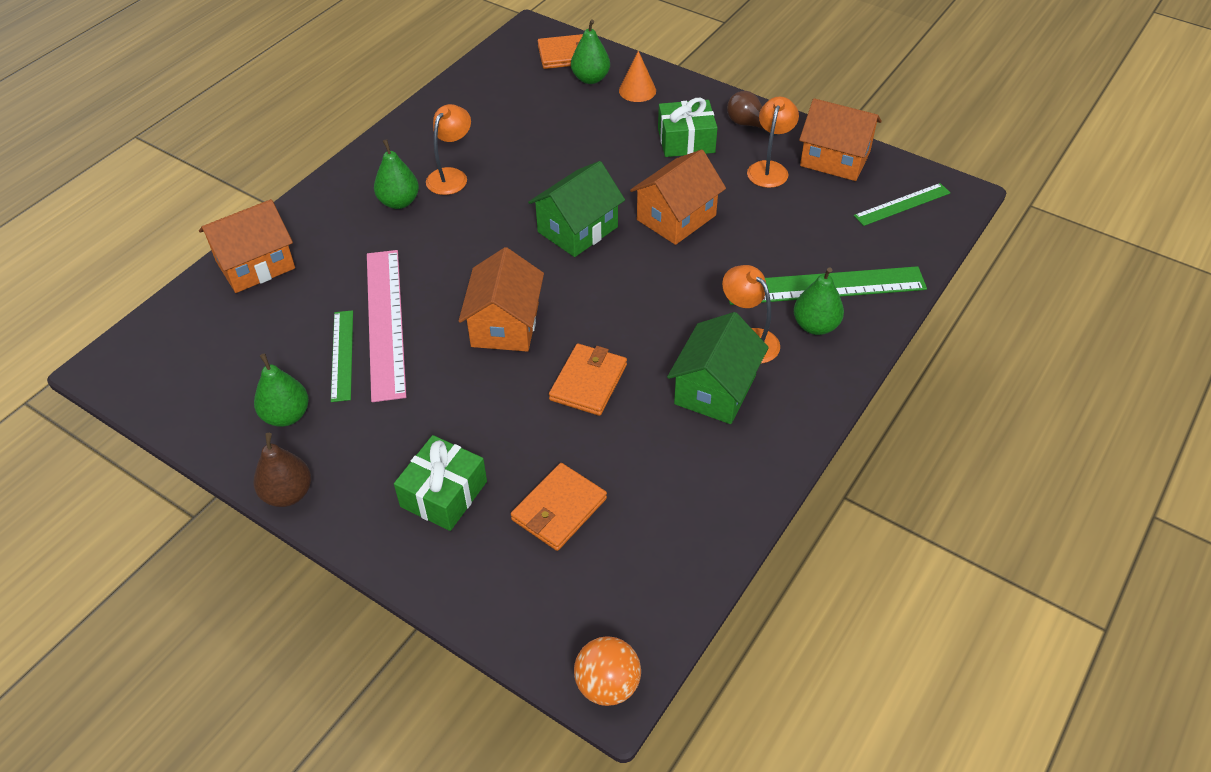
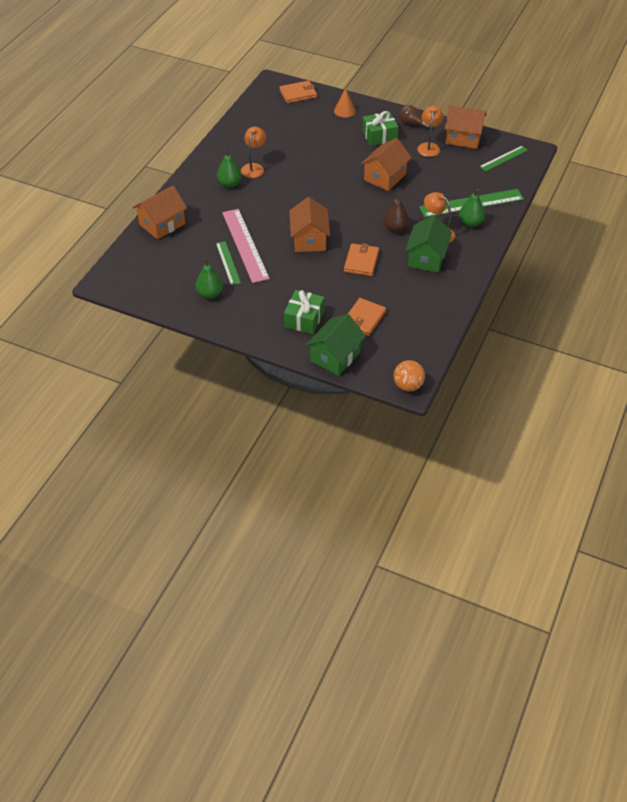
camera: 10 degrees left, 0 degrees up
(288, 494) = (225, 328): brown pear -> brown pear (395, 228)
(577, 229) = (333, 188): green house -> green house (335, 356)
(590, 79) = (316, 106): green pear -> none

